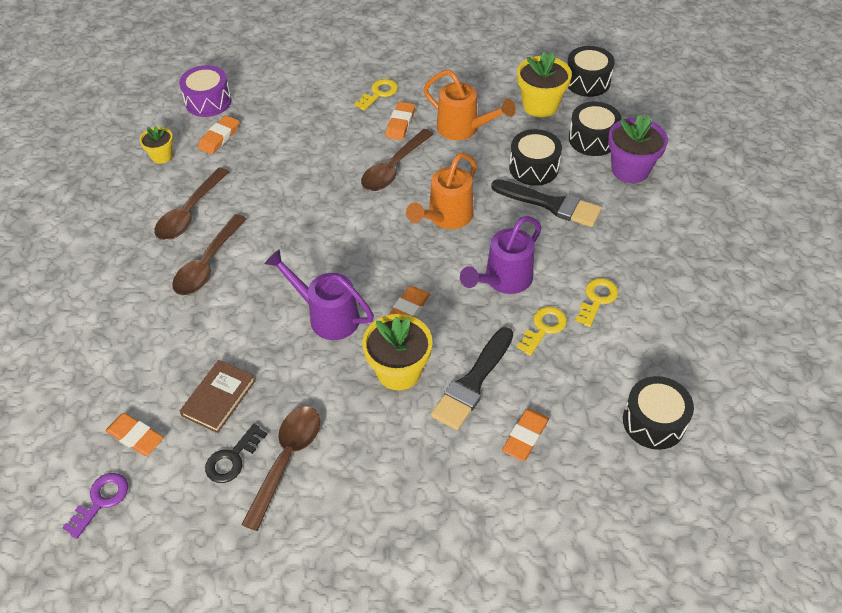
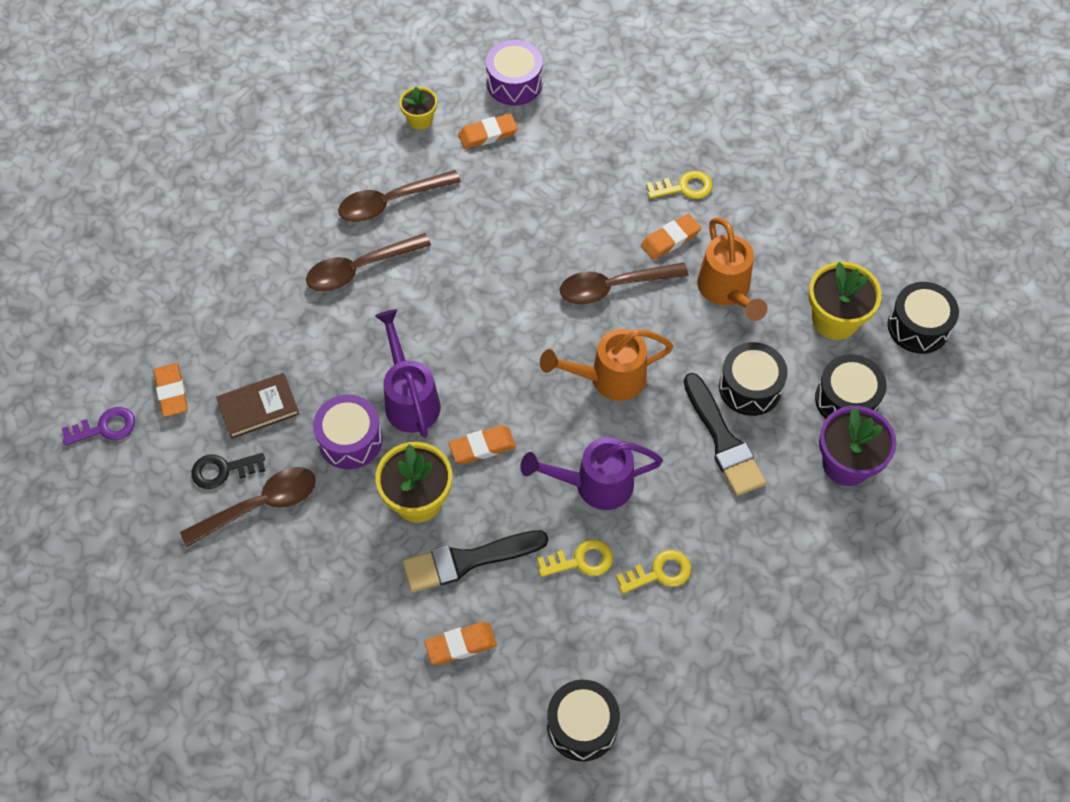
camera: 40 degrees right, 10 degrees up
(311, 370) = (350, 440): none -> purple drum

